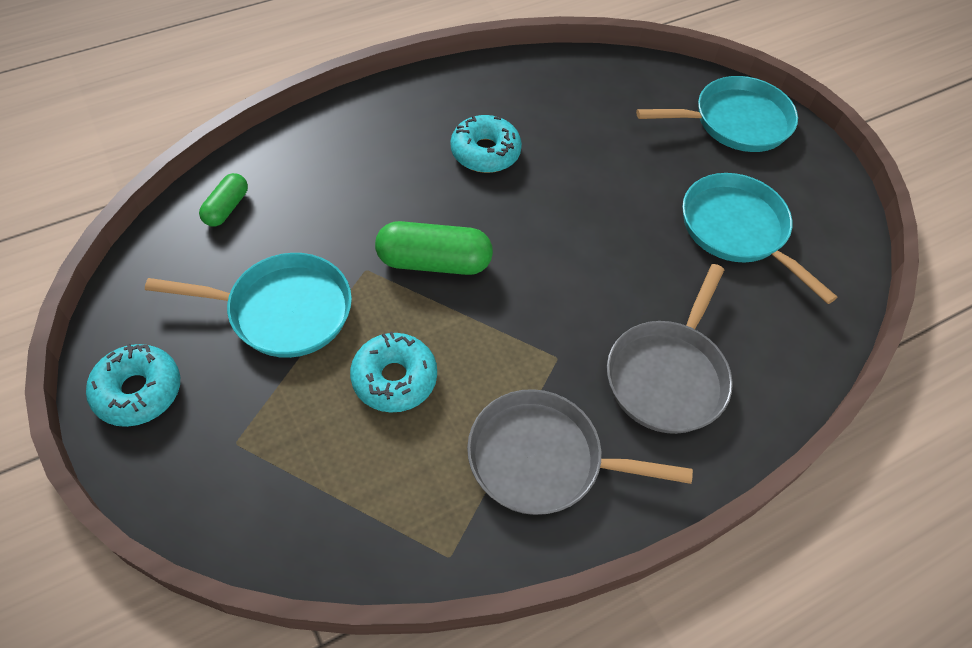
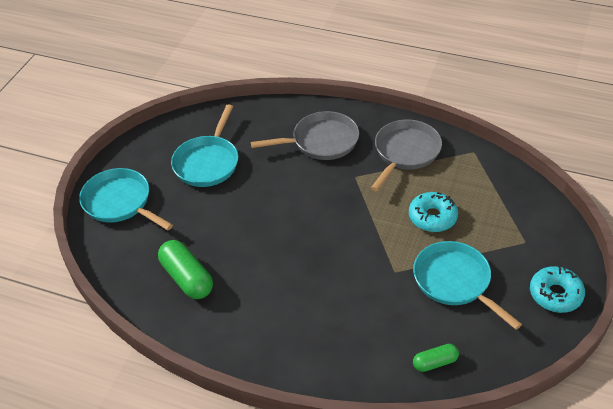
camera: 125 degrees left, 10 degrees down
(434, 262) = (358, 250): green capsule -> green capsule (187, 278)
(485, 152) = (261, 285): turquoise donut -> none
(542, 459) = (405, 152): grey pan -> grey pan turned 120 degrees counterclockwise

